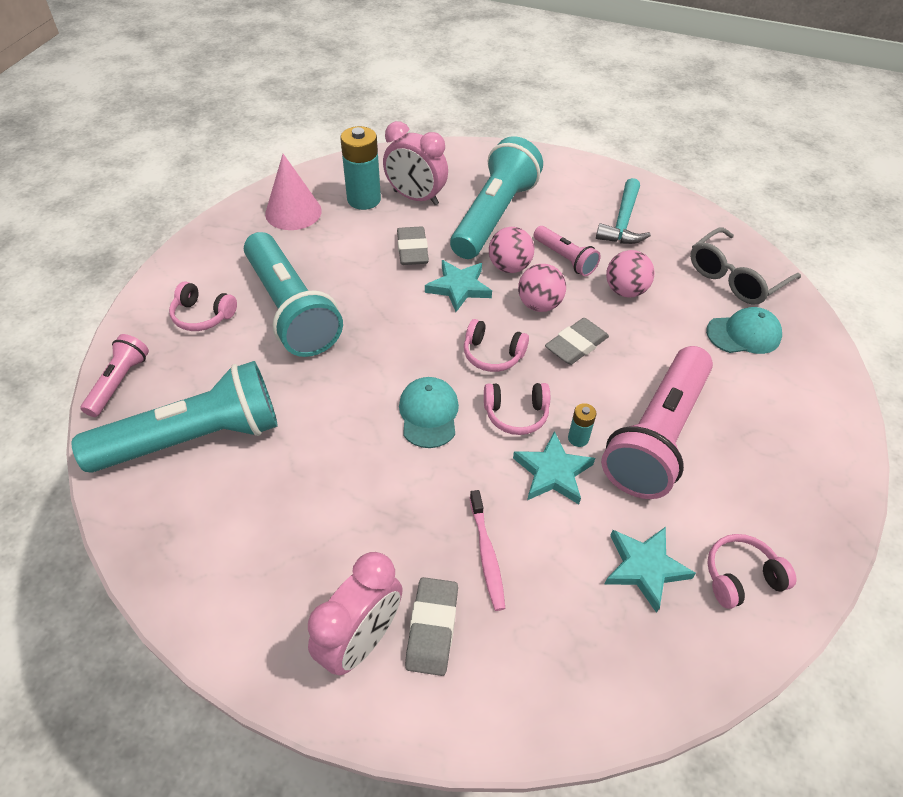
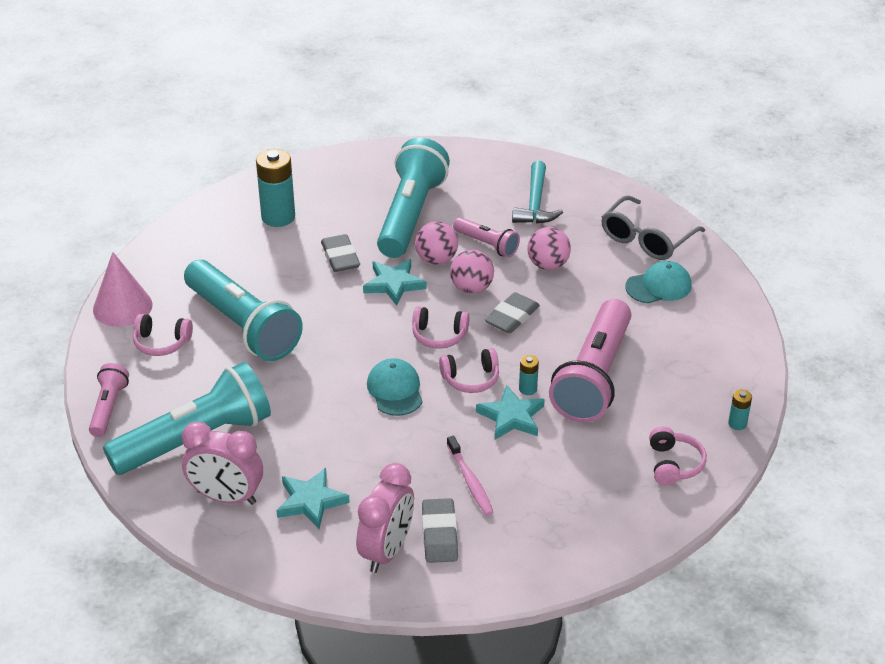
camera: 10 degrees left, 10 degrees down
(293, 212) = (212, 238): pink cone -> pink cone (122, 307)
(416, 198) = (329, 208): pink clock -> pink clock (226, 497)
(645, 568) = (597, 470): turquoise star -> turquoise star (311, 501)
(741, 577) = (673, 464): pink headphones -> pink headphones turned 120 degrees clockwise
(825, 531) = (737, 424): none -> turquoise battery

